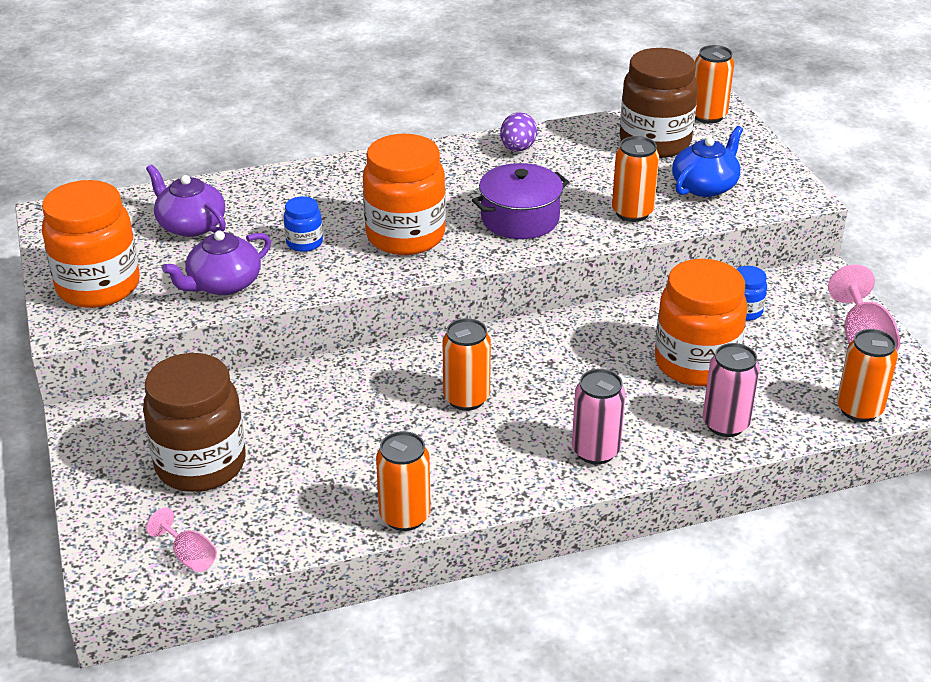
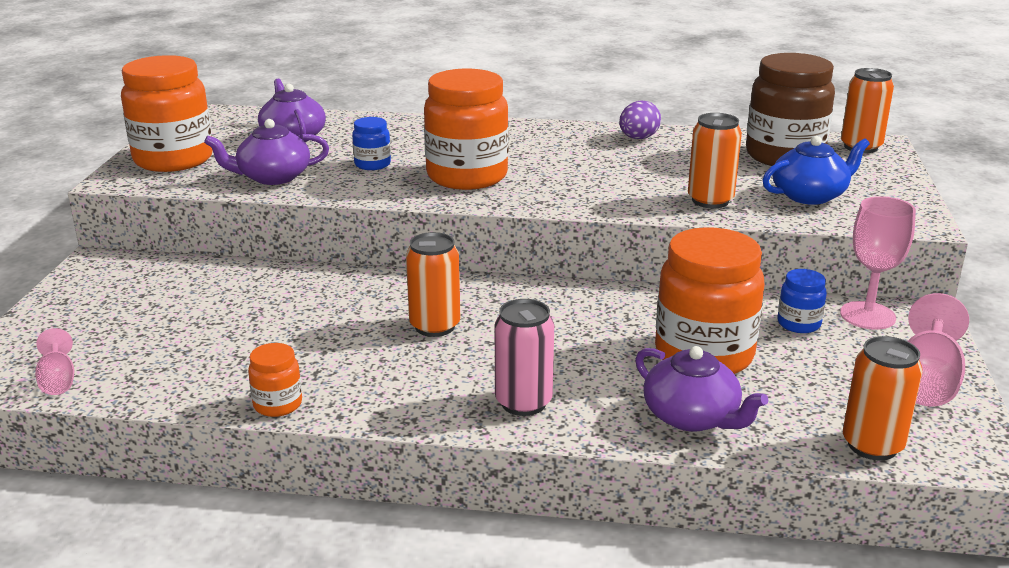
camera: 25 degrees right, 10 degrees down
(200, 464) = (147, 316): brown jar -> none
(405, 516) = (278, 404): orange can -> orange jar
(520, 218) = (589, 184): purple pot -> none
(725, 424) = (692, 417): pink can -> purple teapot
(788, 288) = (867, 316): none -> pink goblet

